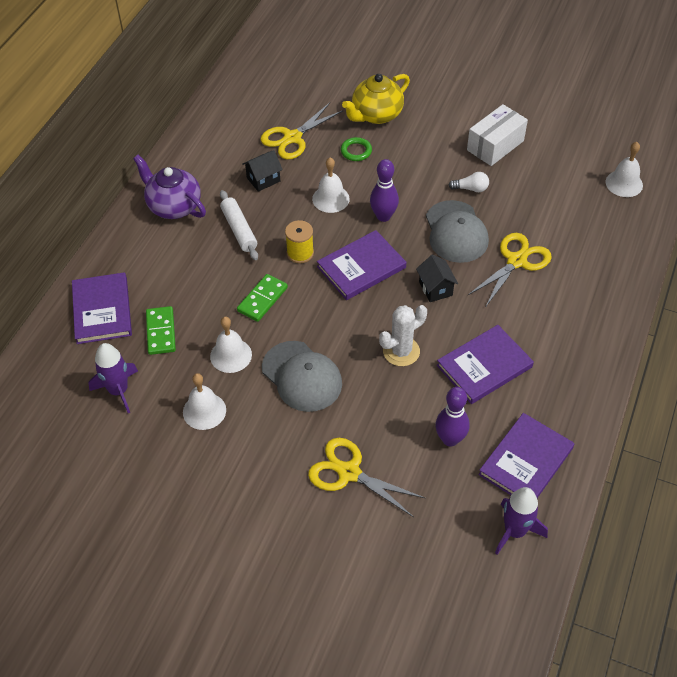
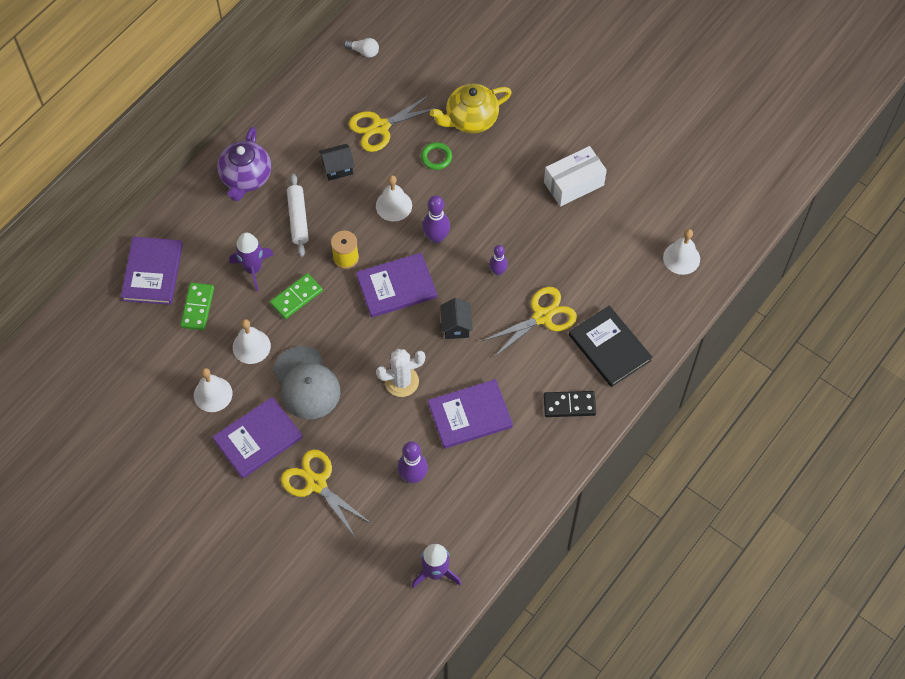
camera: 15 degrees right, 10 degrees up
(118, 391) = (146, 356): purple rocket -> purple rocket (253, 269)
(174, 206) = (246, 178): purple teapot -> purple teapot turned 135 degrees counterclockwise
(456, 232) = (498, 271): grey cap -> purple bowling pin
(471, 189) = (530, 227): white light bulb -> white light bulb (363, 51)
(525, 461) = (470, 513): purple book -> purple book (258, 439)
(579, 333) = (569, 405): none -> black domino
(594, 273) = (609, 348): none -> black book

